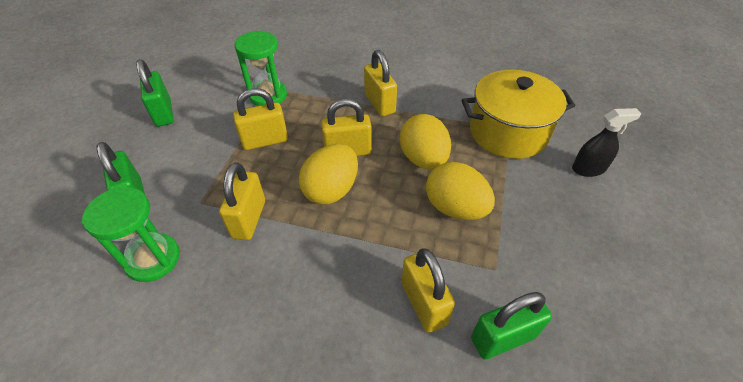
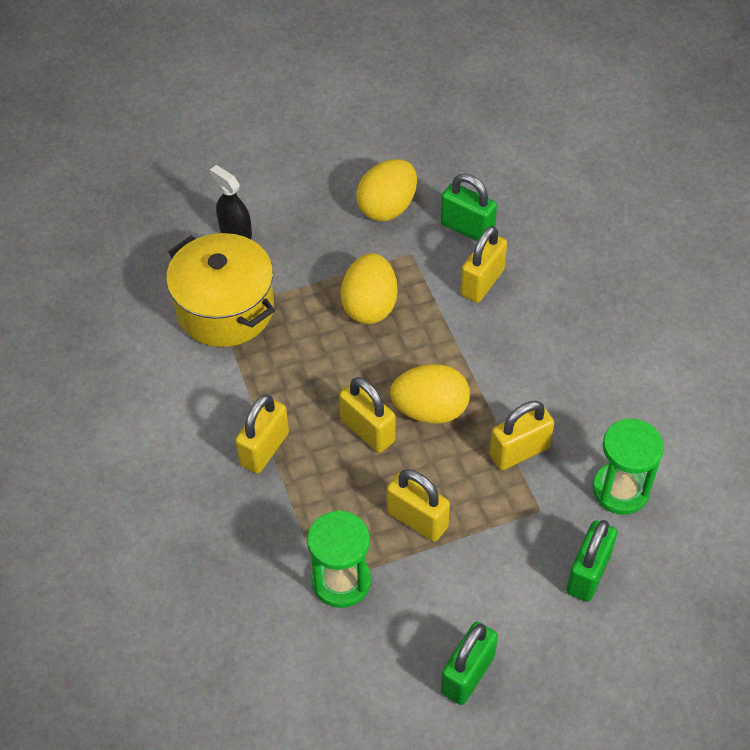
camera: 125 degrees left, 5 degrees up
(423, 159) = (325, 360): yellow egg -> yellow egg (387, 207)

